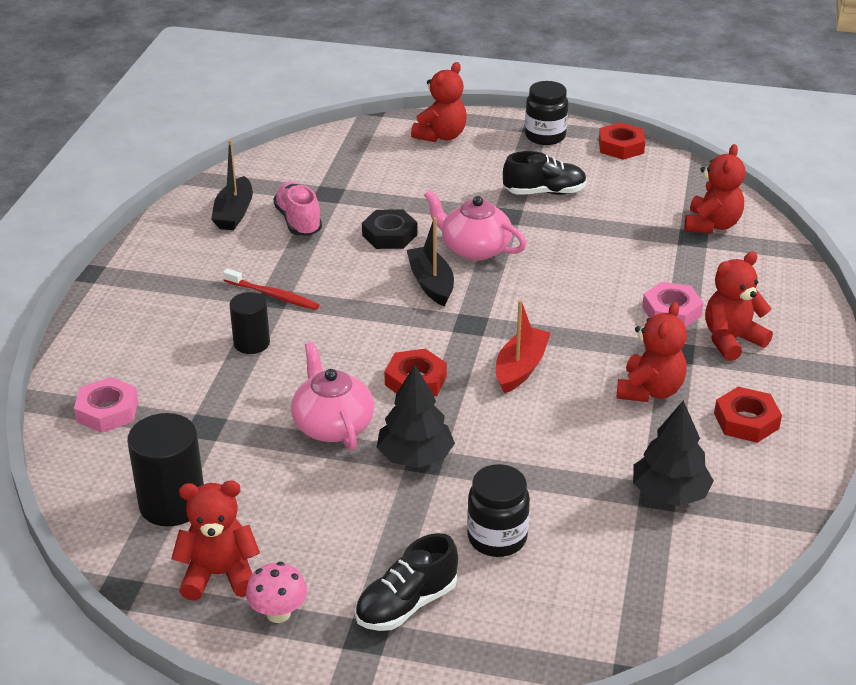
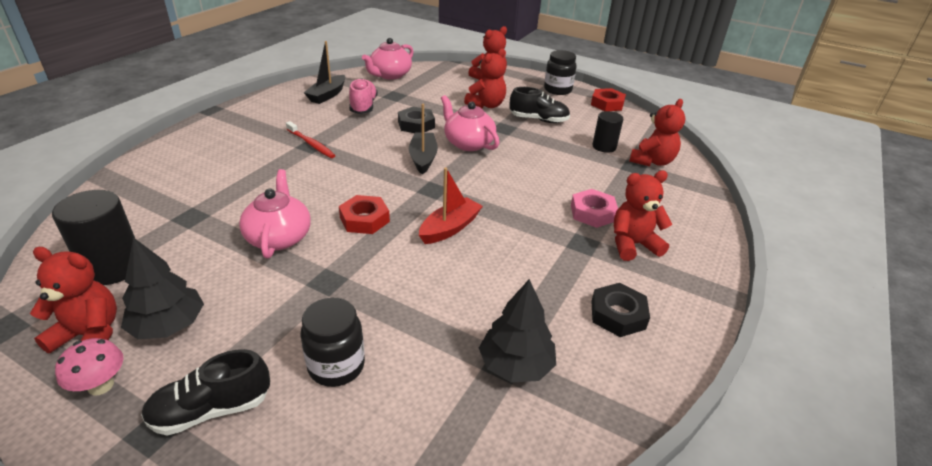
camera: 15 degrees right, 0 degrees up
(107, 411) = (137, 192): pink nut -> none
(251, 343) = (271, 170): black cylinder -> black cylinder (604, 147)
(297, 159) = (390, 75): none -> pink teapot
(415, 456) = (321, 276): black tree -> black tree (168, 325)
(649, 390) = (544, 269): red teddy bear -> red teddy bear (486, 105)
(746, 421) = (618, 314): red nut -> black nut

